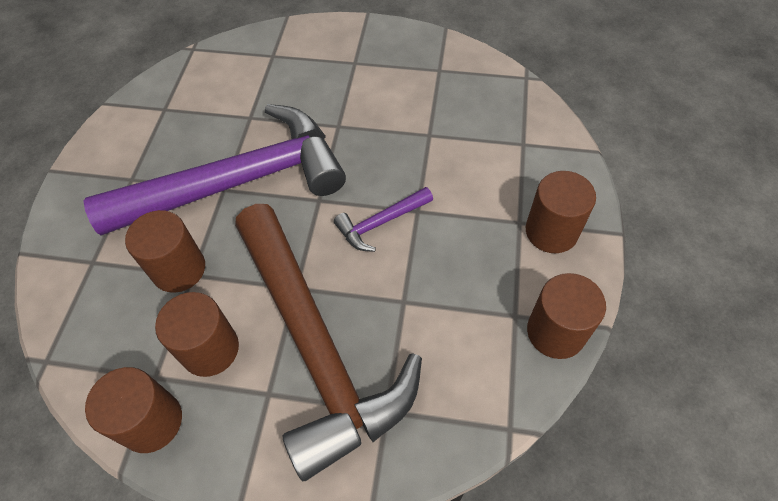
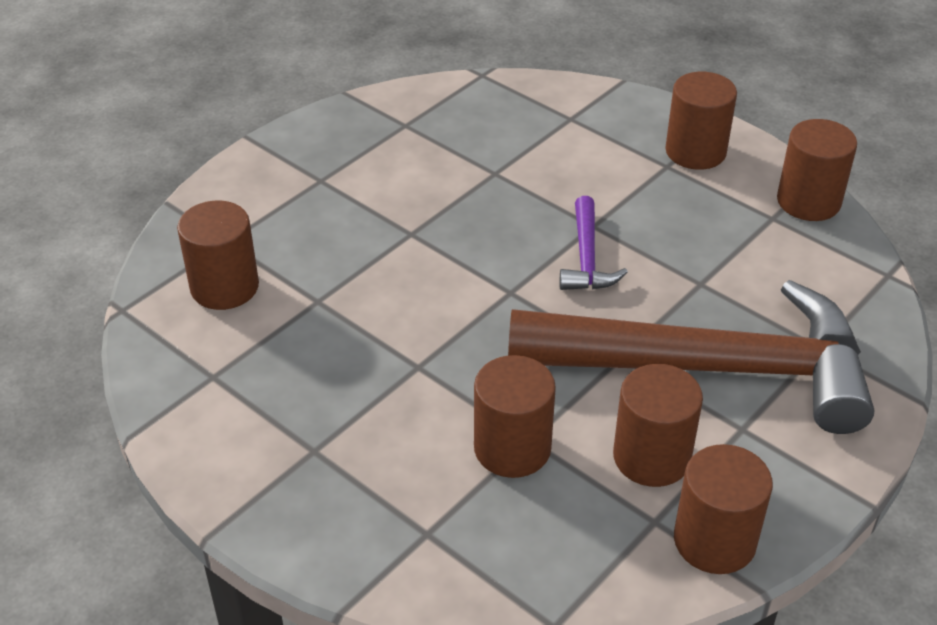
camera: 60 degrees left, 15 degrees down
(234, 75) = (224, 287): none -> brown cylinder
(239, 181) = (419, 347): purple hammer -> none

